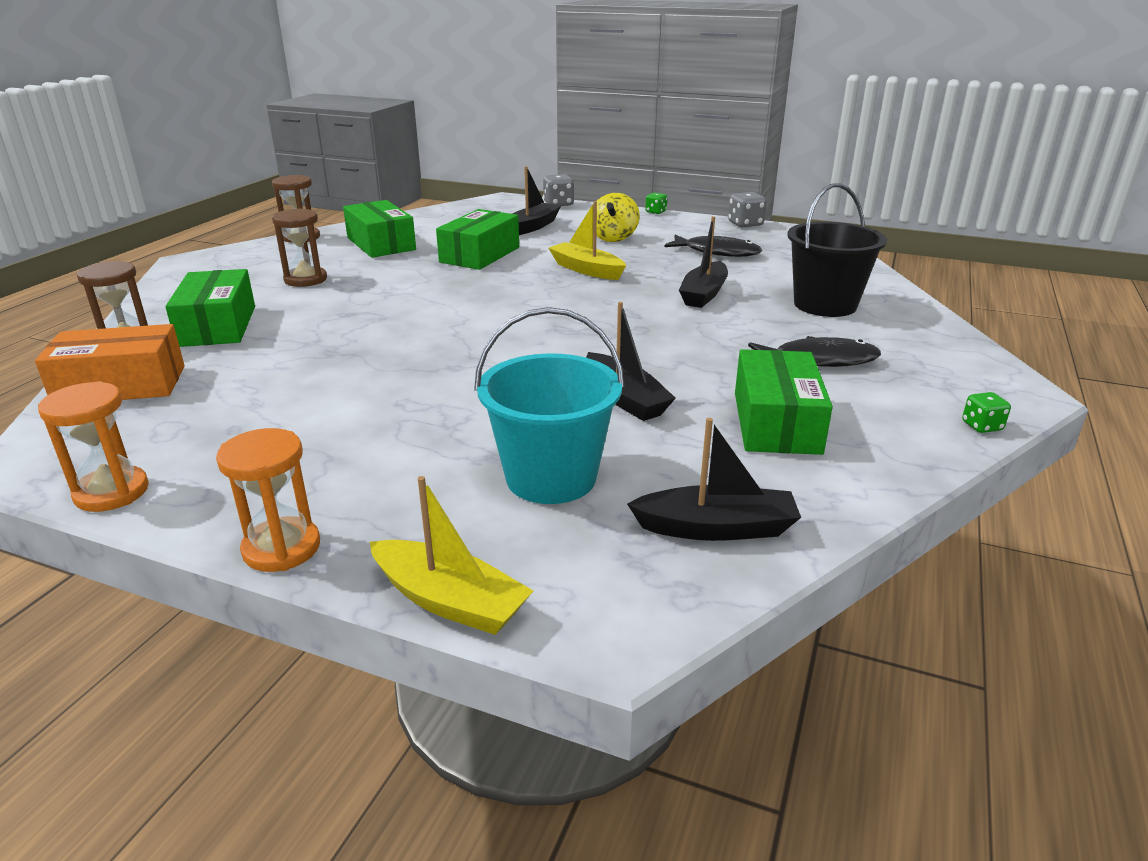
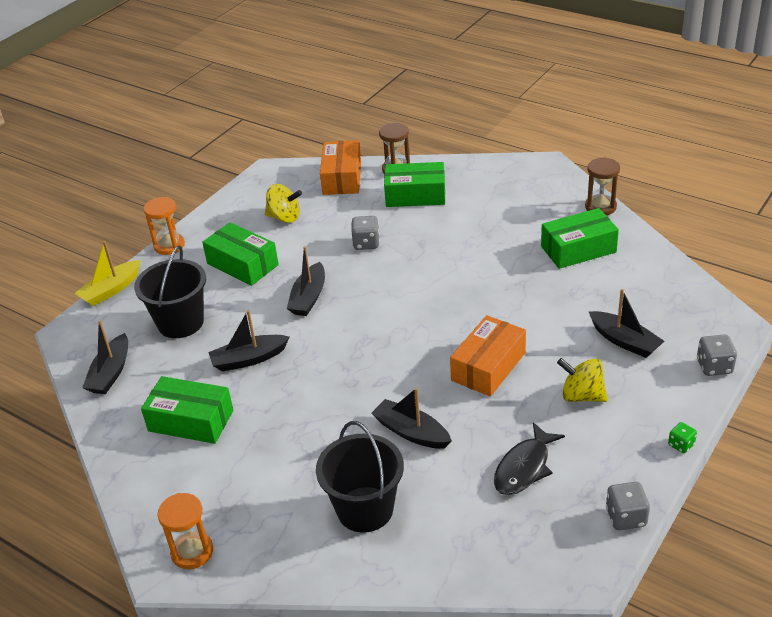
camera: 105 degrees right, 10 degrees up
(112, 492) = (235, 196): orange hourglass -> orange hourglass (192, 552)
(229, 422) = (284, 217): none -> yellow spinning top
(305, 279) = (494, 219): brown hourglass -> none
(337, 347) = (366, 243): none -> grey dice
(471, 373) = (309, 297): none -> black boat
(480, 255) = (540, 305): green box -> green box (242, 264)
(551, 477) = (180, 322): turquoise bucket -> black bucket
(586, 270) = (488, 366): yellow boat -> orange box
(819, 360) = (263, 469): black fish -> none
(981, 426) = (139, 522): green dice -> none

